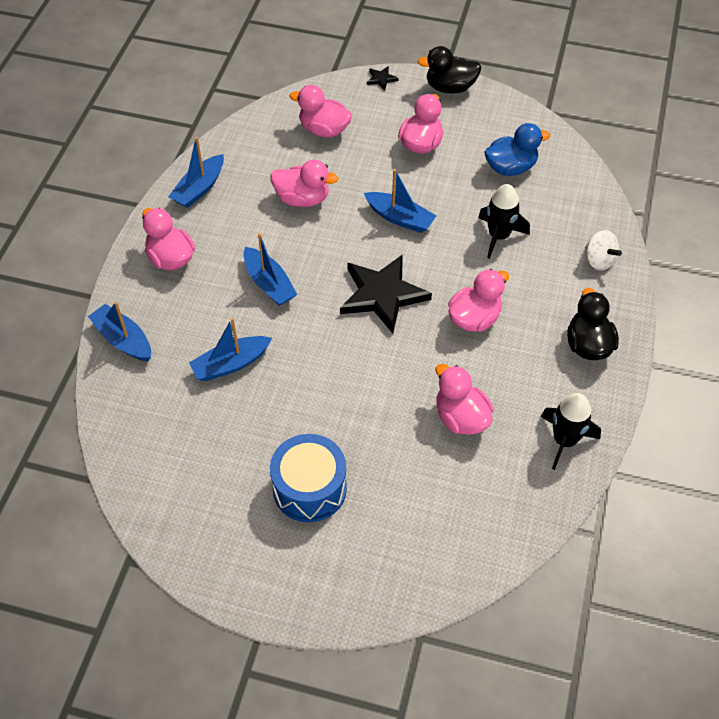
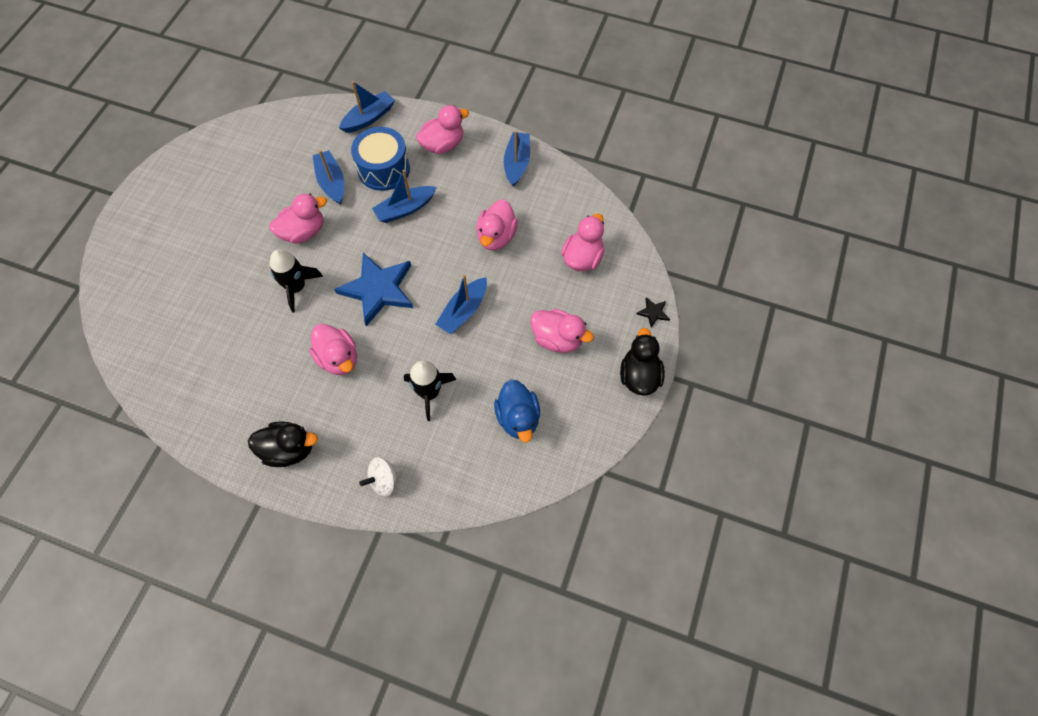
camera: 95 degrees right, 10 degrees up
(199, 189) = (517, 163): blue boat -> blue boat turned 60 degrees clockwise
(309, 488) = (211, 227): blue drum -> blue drum (384, 169)
(383, 295) = (378, 289): black star -> blue star
(461, 418) = (242, 334): pink duck -> pink duck (303, 232)
(565, 440) = (199, 410): black rocket -> black rocket (297, 287)

